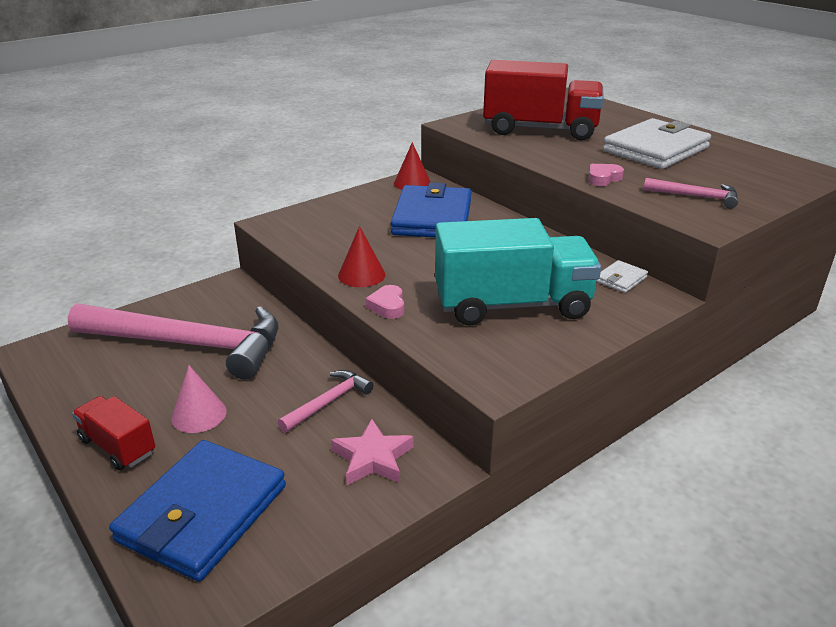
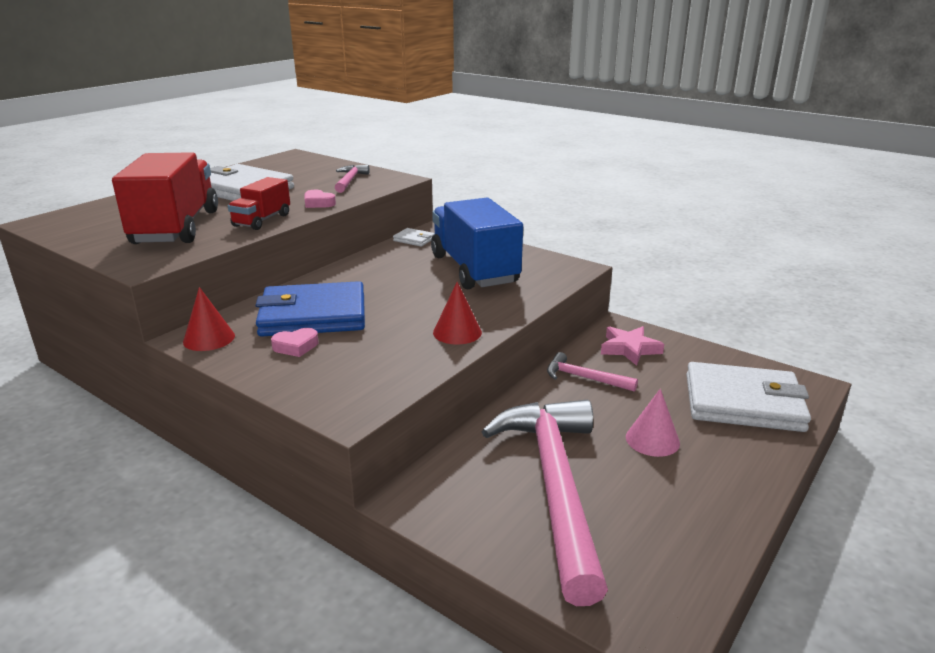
camera: 105 degrees left, 5 degrees down
(118, 446) = (729, 472): red truck -> red truck (262, 220)
(203, 513) = (743, 402): blue wallet -> white wallet
(387, 306) = (506, 313): pink heart -> pink heart (296, 346)
(512, 305) = (474, 269): turquoise truck -> blue truck

